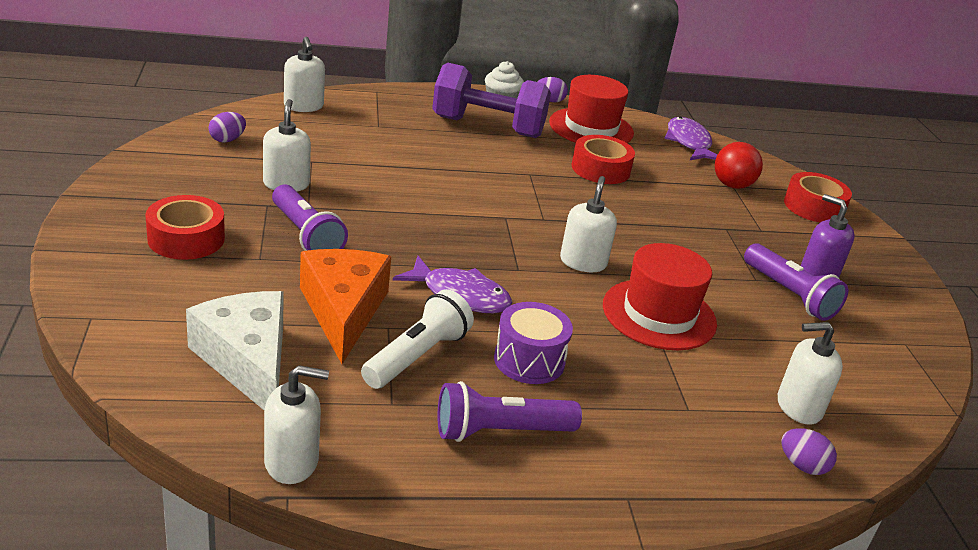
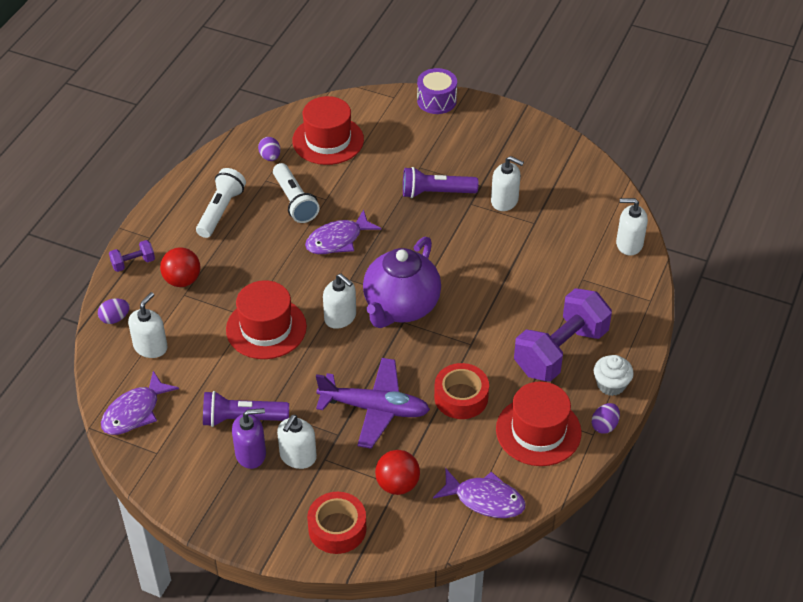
camera: 125 degrees right, 15 degrees up
(186, 239) = (454, 143): red tape -> none
(227, 140) = (580, 188): purple egg -> purple egg (270, 157)
(248, 361) = (328, 140): white cheese -> red hat
(292, 462) = (250, 137): white soap dispenser -> white soap dispenser (298, 456)
(343, 311) = (350, 186): orange cheese -> none
(500, 431) = (221, 211): purple flashlight -> white flashlight
(525, 224) = (400, 307): none -> purple teapot
(529, 360) = (263, 245): purple drum -> purple drum (436, 101)
(668, 420) = (182, 280): none -> red ball
(672, 213) = (374, 408): none -> purple plane
(694, 493) = (133, 263): none -> purple dumbbell
(889, 382) = (135, 412): none -> purple fish

